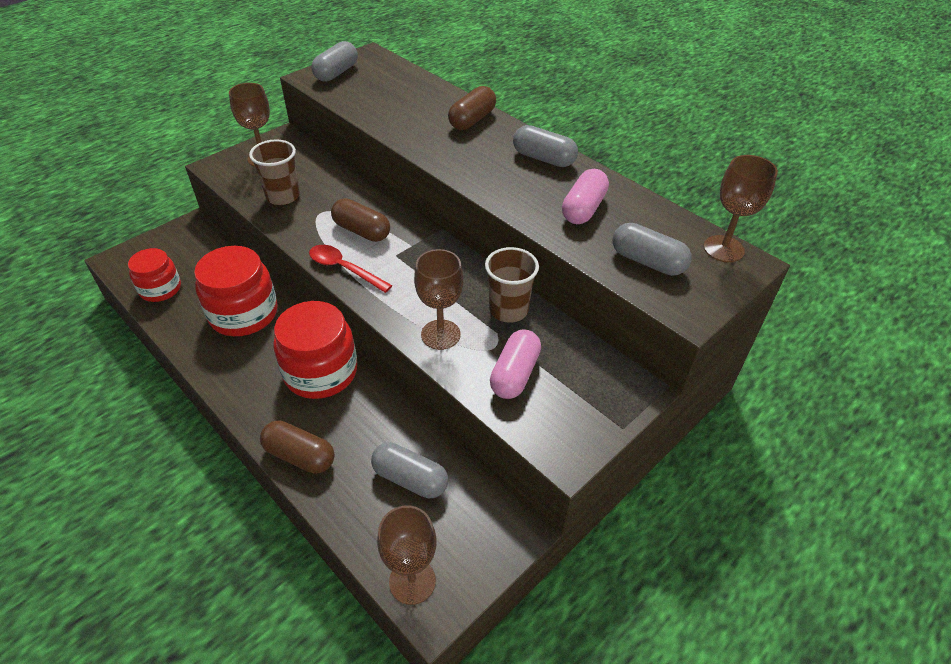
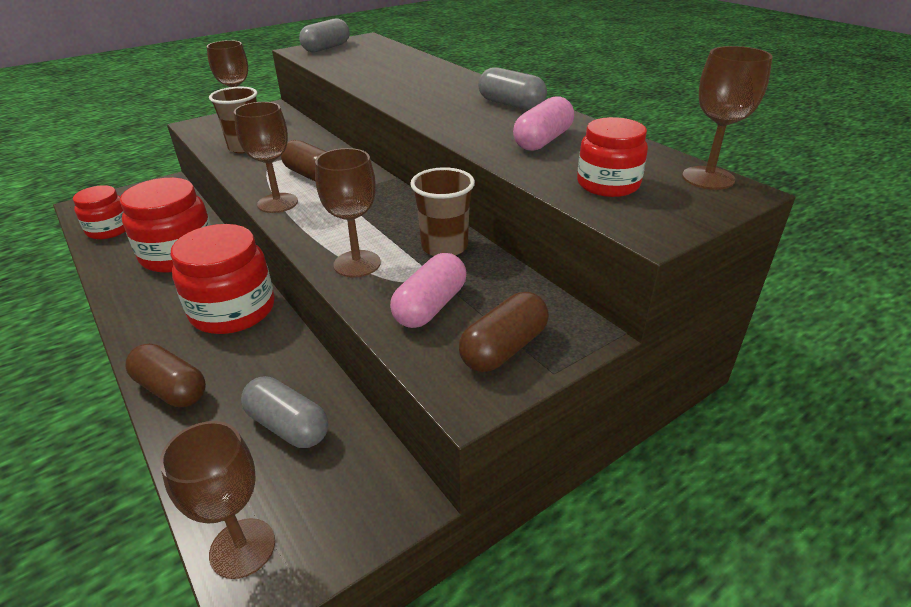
camera: 10 degrees right, 10 degrees down
(344, 268) = (277, 203): red spoon -> brown goblet
(472, 120) = (445, 78): brown capsule -> brown capsule (503, 348)
(647, 261) = (608, 184): grey capsule -> red jar

